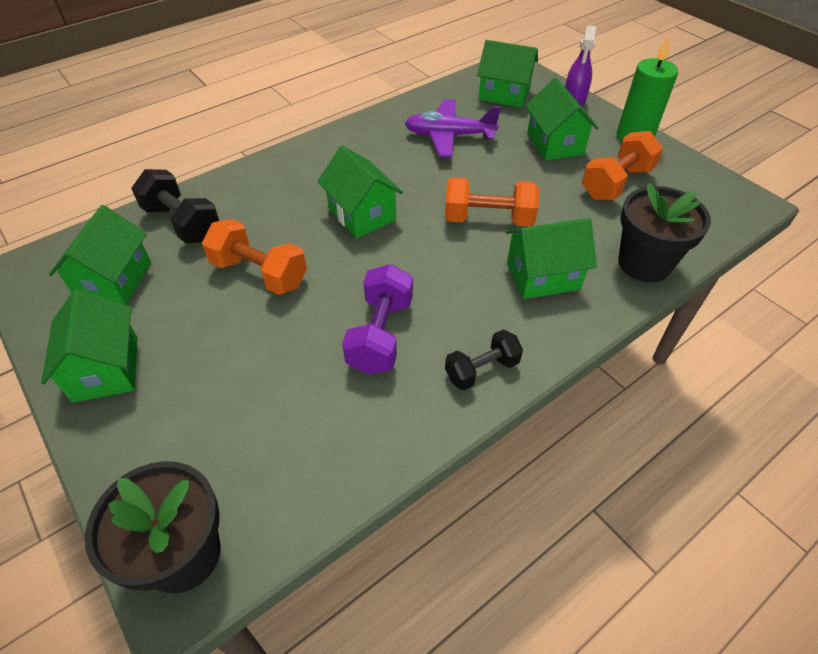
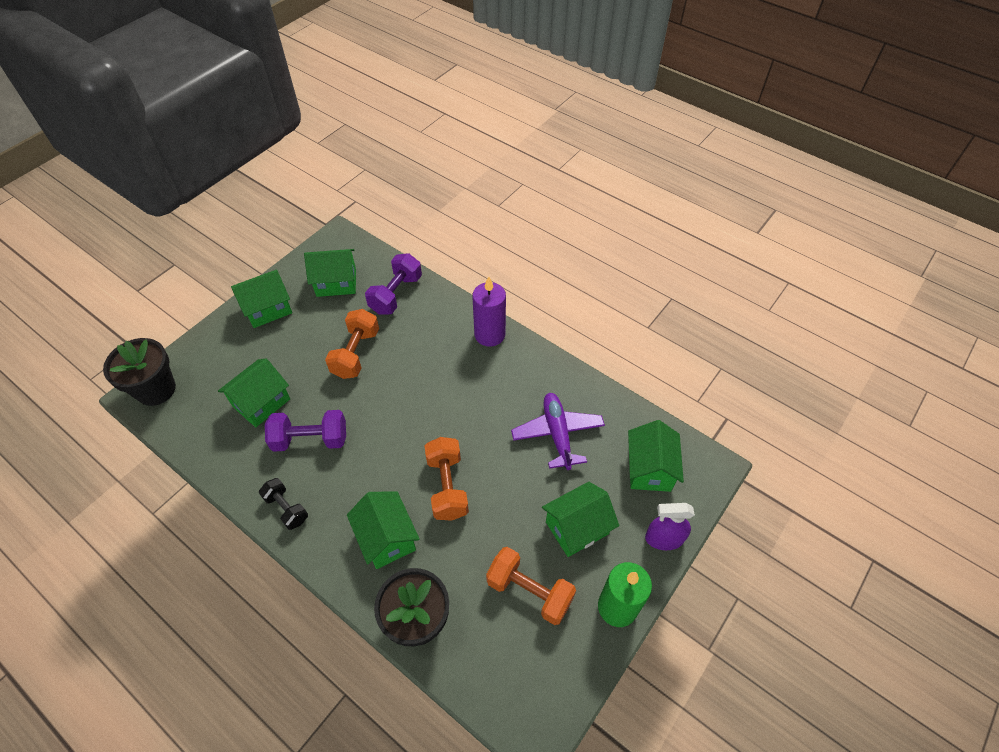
camera: 75 degrees right, 5 degrees up
(182, 223) = (396, 294): black dumbbell -> purple dumbbell
(298, 157) = (489, 334): none -> purple candle
(362, 214) = (431, 396): green house -> green house (261, 403)

